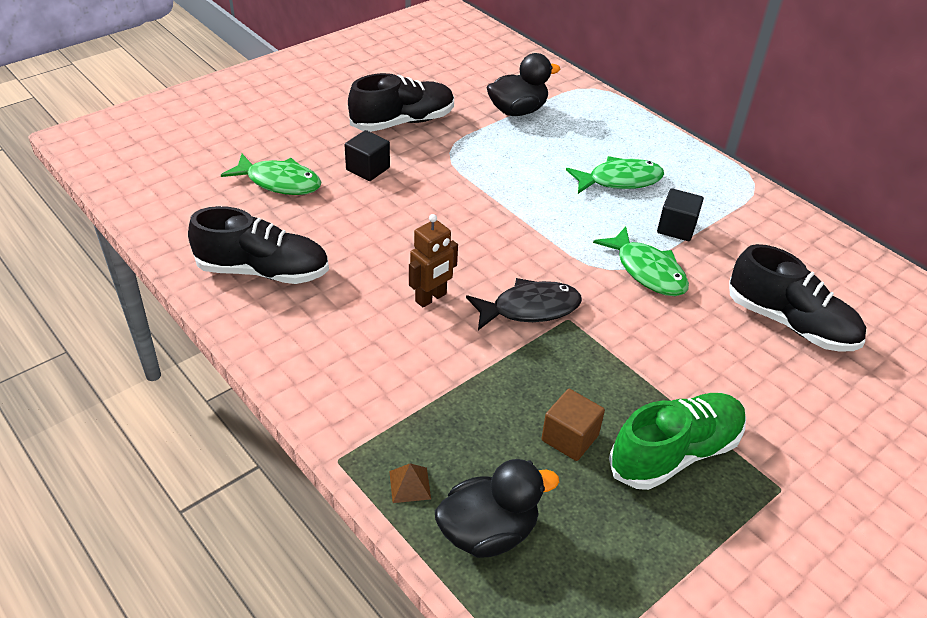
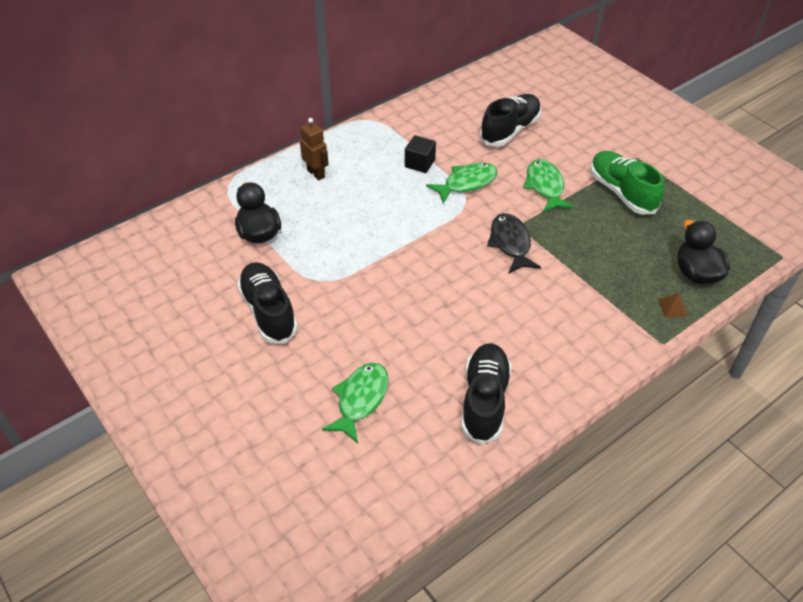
camera: 85 degrees left, 5 degrees up
(368, 169) = (342, 335): black cube -> none
(431, 298) = (505, 295): brown robot -> brown robot (316, 173)
(570, 438) = (620, 234): brown cube -> none
(619, 180) = (363, 184): green fish -> green fish (545, 186)

